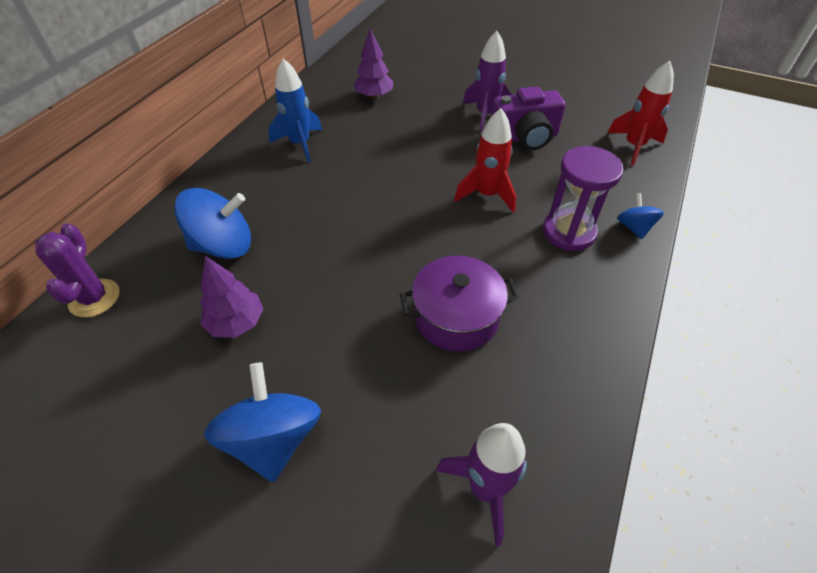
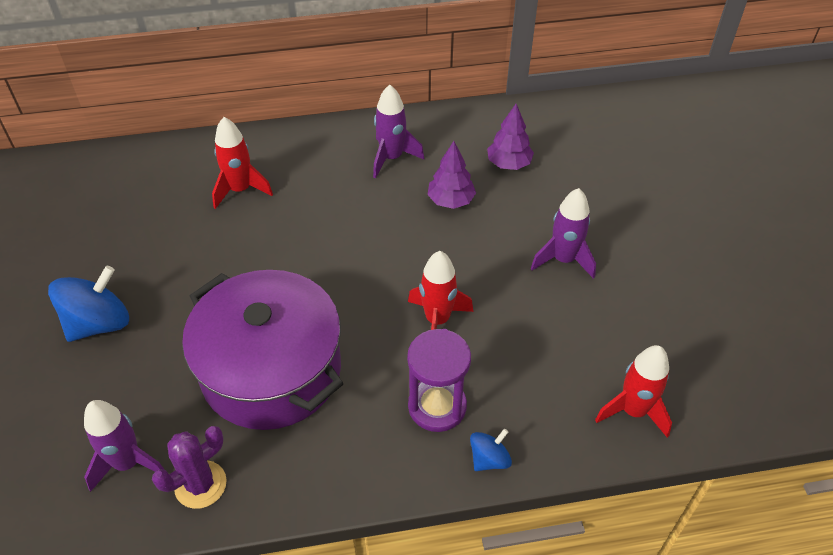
camera: 55 degrees right, 0 degrees up
(94, 298) = (147, 160): purple cactus -> purple cactus (200, 484)
(223, 245) = (240, 190): blue spinning top -> red rocket
(236, 323) = (176, 244): purple tree -> purple tree (451, 201)
(300, 144) = (391, 158): blue rocket -> purple rocket
(456, 316) = (271, 370): purple pot -> purple pot, size x1.74
(524, 137) = (555, 309): purple camera -> none

